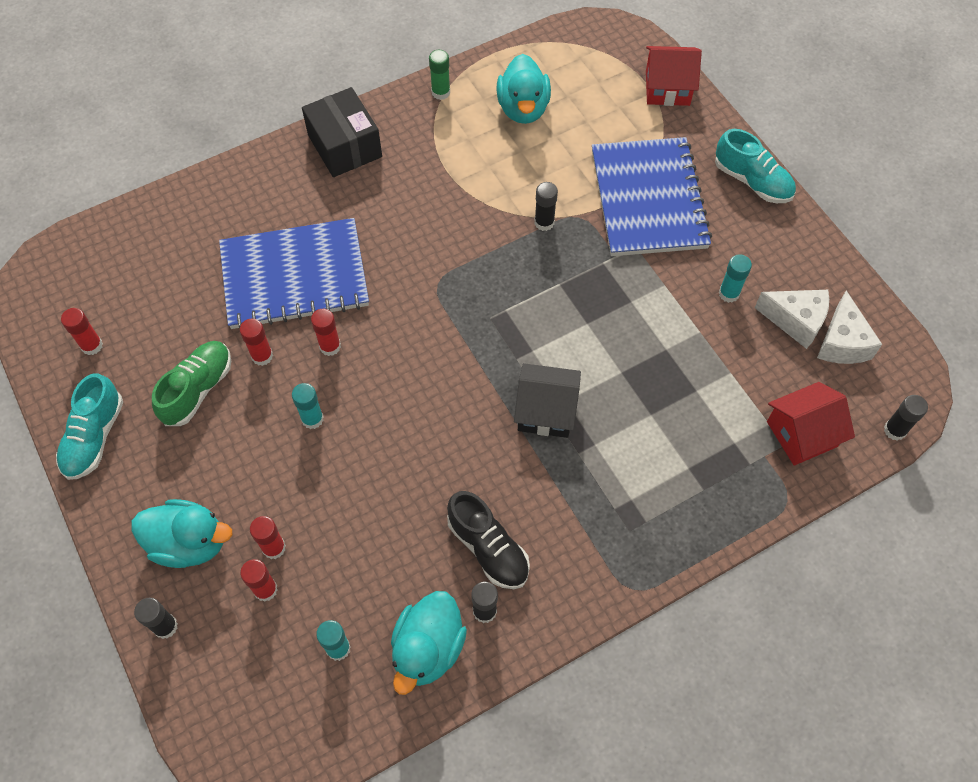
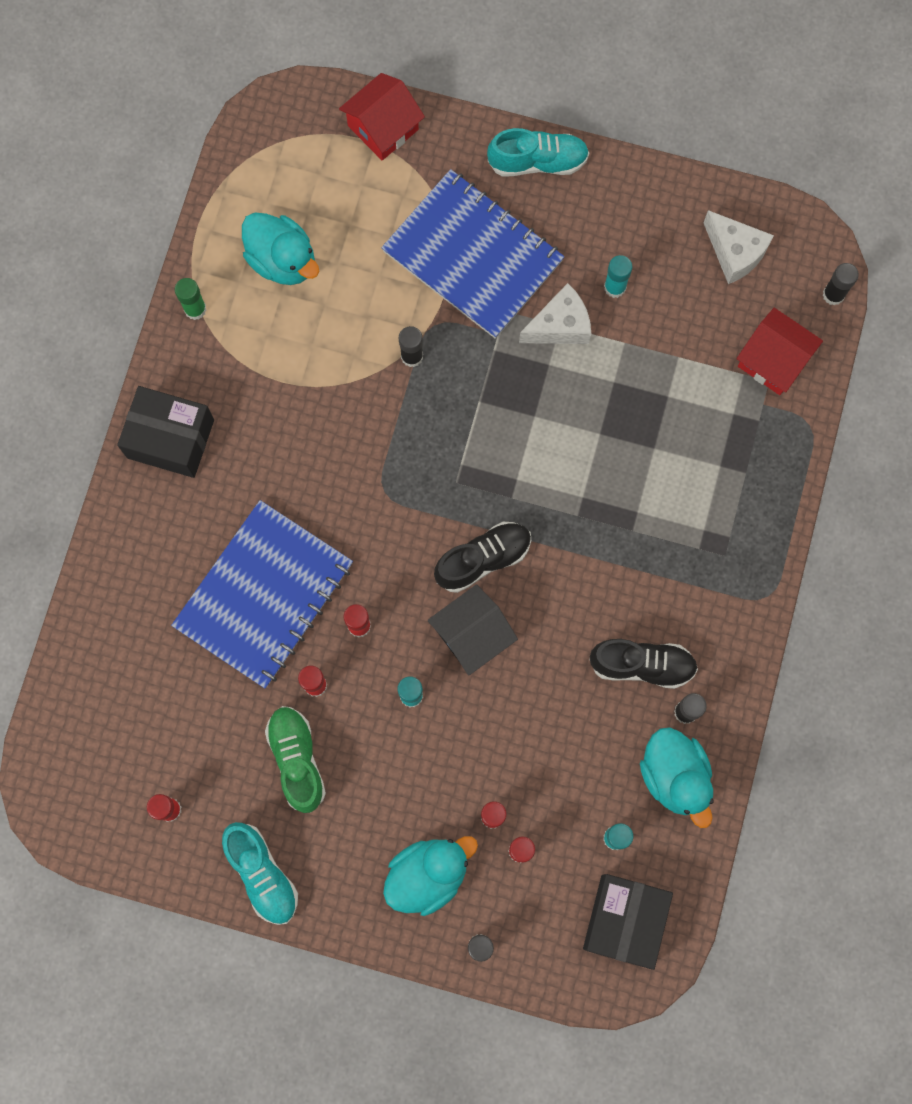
camera: 45 degrees left, 15 degrees up
(279, 715) = (624, 920): none -> black box
(455, 379) = (483, 559): none -> black shoe
(545, 411) = (576, 519): black house -> black house (472, 635)
(795, 321) = (685, 265): white cheese -> white cheese (560, 326)
(802, 434) = (773, 360): red house -> red house turned 75 degrees counterclockwise

